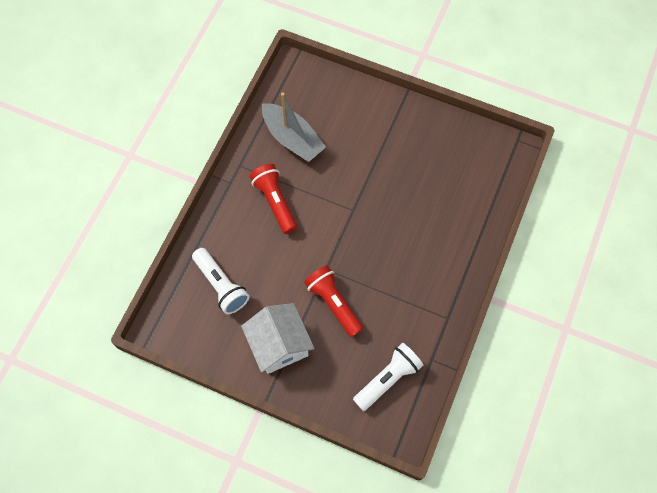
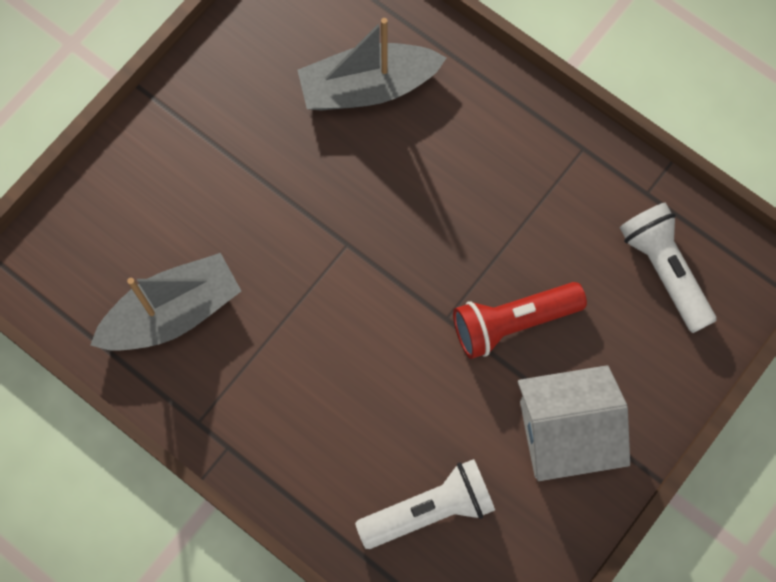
camera: 75 degrees left, 5 degrees up
(275, 202) = (292, 375): red flashlight -> none
(446, 197) = (368, 87): none -> grey boat

